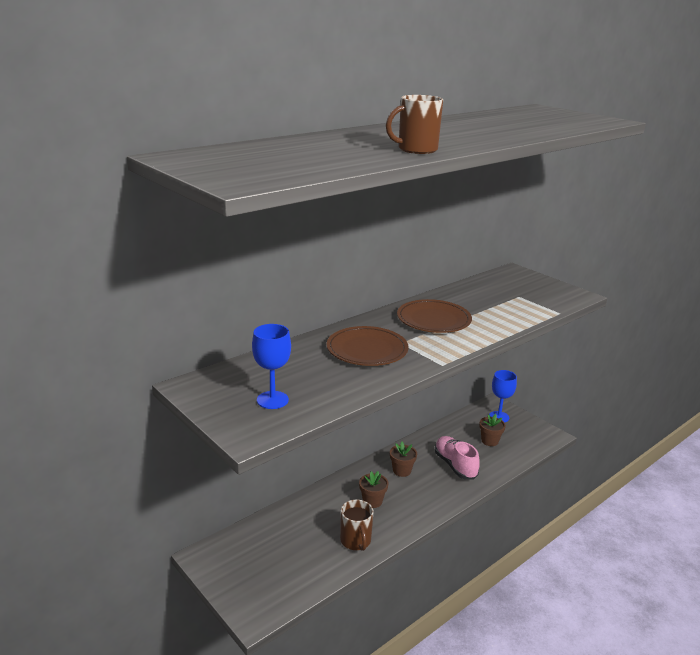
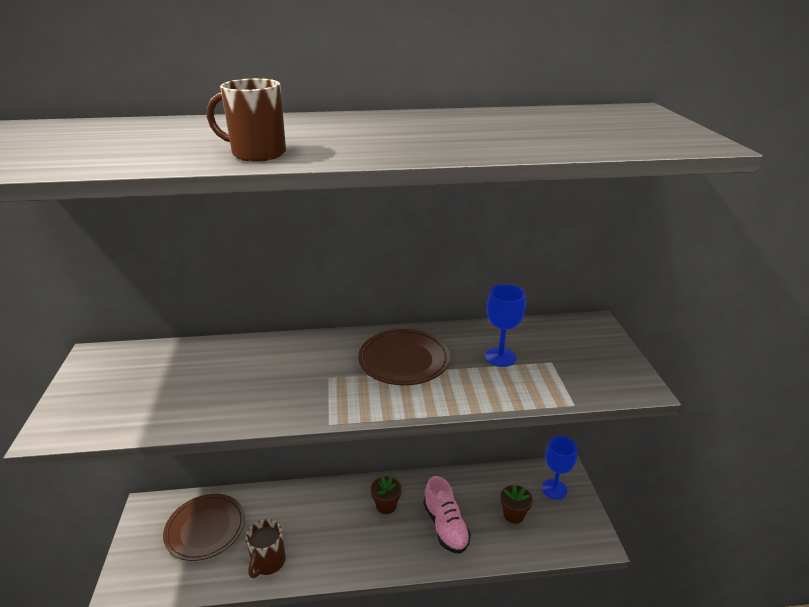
camera: 35 degrees right, 5 degrees up
(272, 400) = (125, 399): blue goblet -> blue goblet (500, 357)
(367, 350) = (284, 374): brown plate -> brown plate (205, 529)
(372, 501) = (325, 526): brown flower pot -> none
(455, 465) = (445, 526): pink shoe -> pink shoe turned 150 degrees clockwise

